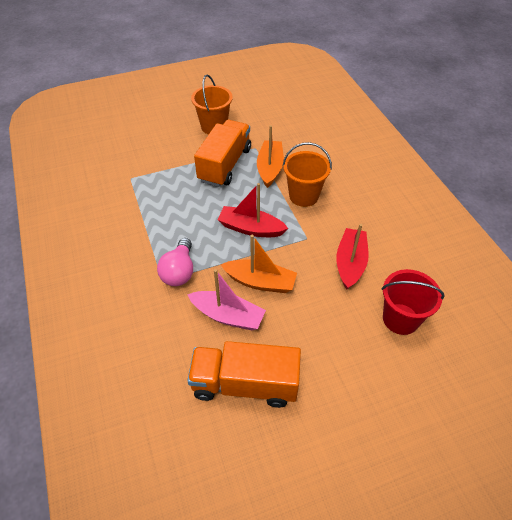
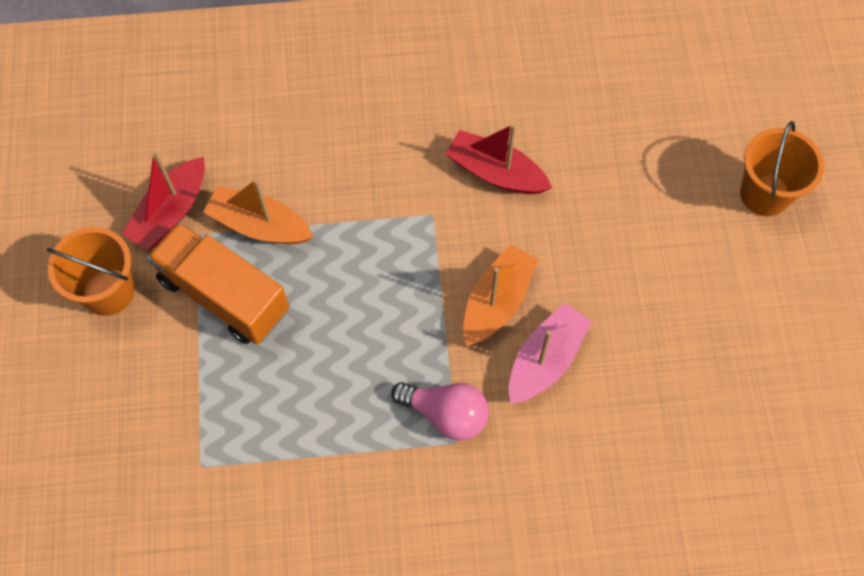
camera: 75 degrees left, 15 degrees up
(245, 384) = (656, 361): orange truck -> none
(251, 228) = (388, 289): red boat -> red boat (171, 212)
(303, 196) = (342, 192): orange bucket -> orange bucket (764, 194)
(400, 319) = (602, 146): red bucket -> none

